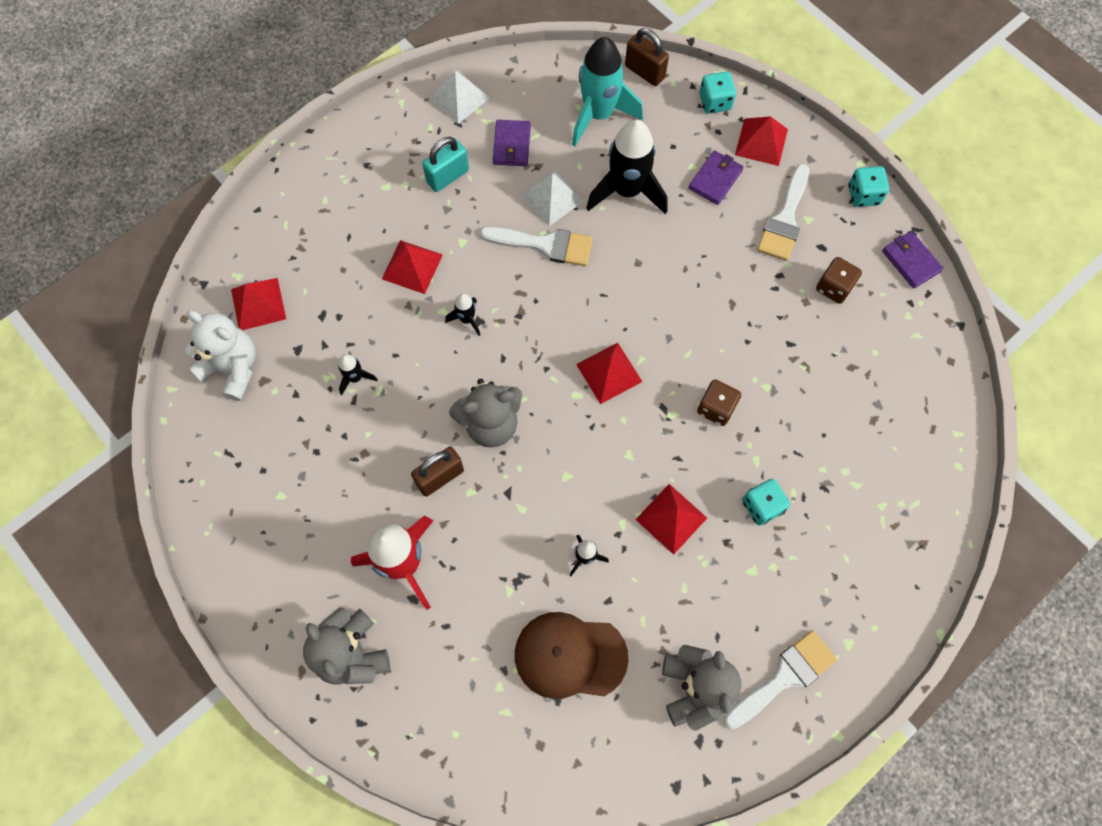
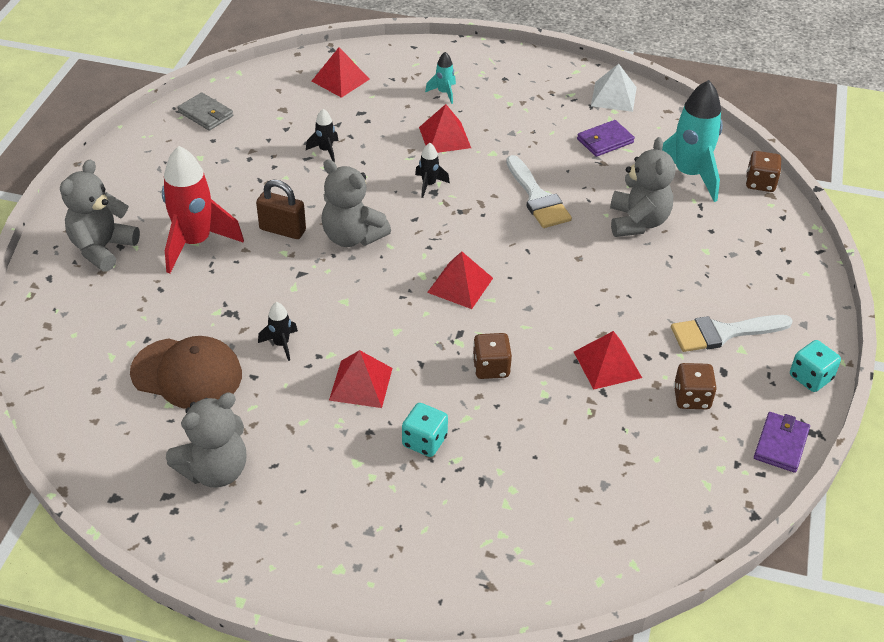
camera: 55 degrees right, 25 degrees down
(216, 456) = (206, 114): none -> grey wallet
(233, 368) = (280, 91): white teddy bear -> none
(348, 227) = (444, 93): none -> turquoise rocket
(448, 176) = (540, 121): turquoise padlock -> none
(552, 198) = (583, 183): white pyramid -> none
(570, 656) = (187, 373): brown cap -> brown cap turned 135 degrees clockwise
(627, 191) = (637, 222): black rocket -> grey teddy bear
(644, 72) = (760, 183): brown padlock -> brown dice
(715, 102) = (784, 237): turquoise dice -> none
(715, 179) = (710, 270): purple wallet -> none
(761, 142) = (781, 283): red pyramid -> red pyramid (607, 364)
(784, 677) = (270, 532): white brush -> none

